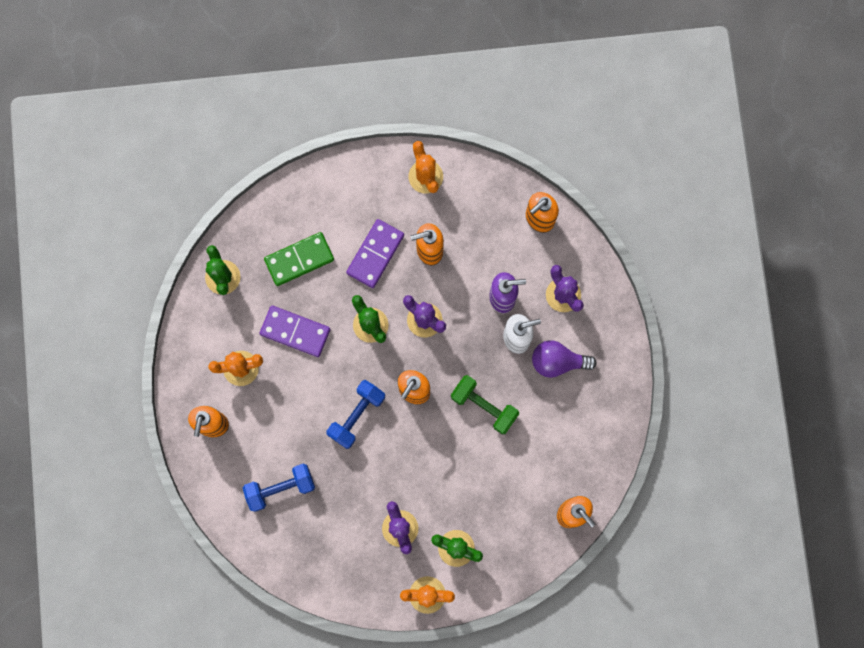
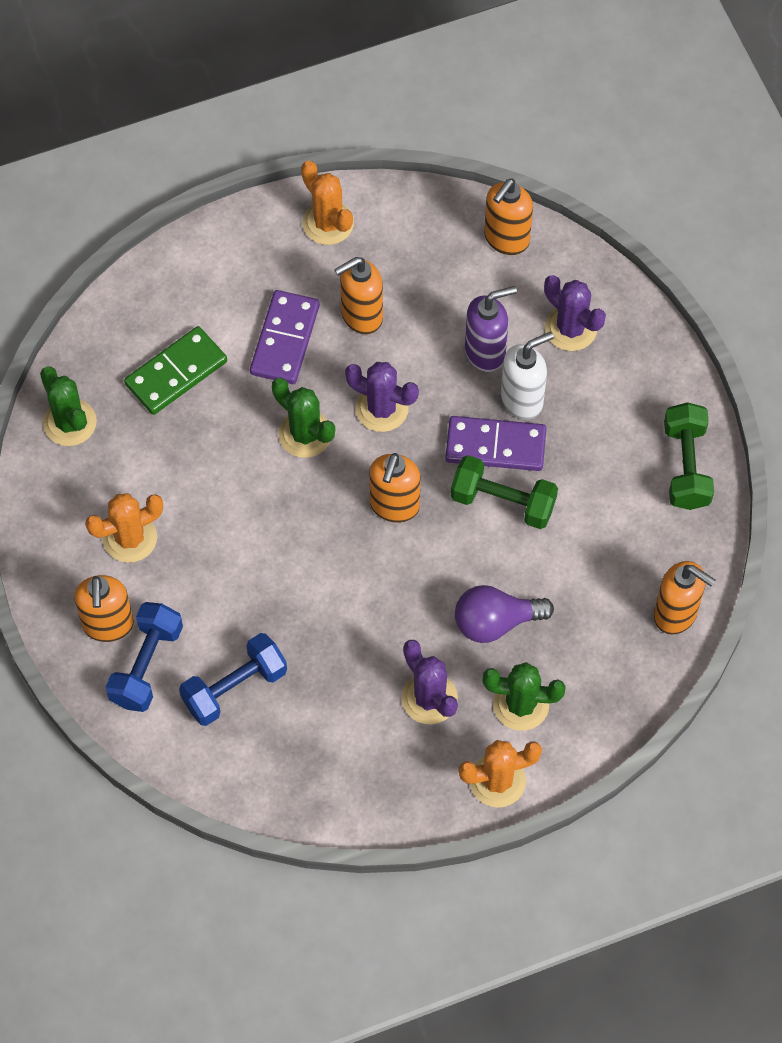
camera: 15 degrees left, 15 degrees down
(295, 332) = (197, 470): purple domino -> purple domino (495, 446)
(357, 415) = (320, 560): blue dumbbell -> blue dumbbell (146, 665)
(557, 361) = (590, 417): purple light bulb -> purple light bulb (495, 622)
(609, 412) = (686, 466): none -> green dumbbell

